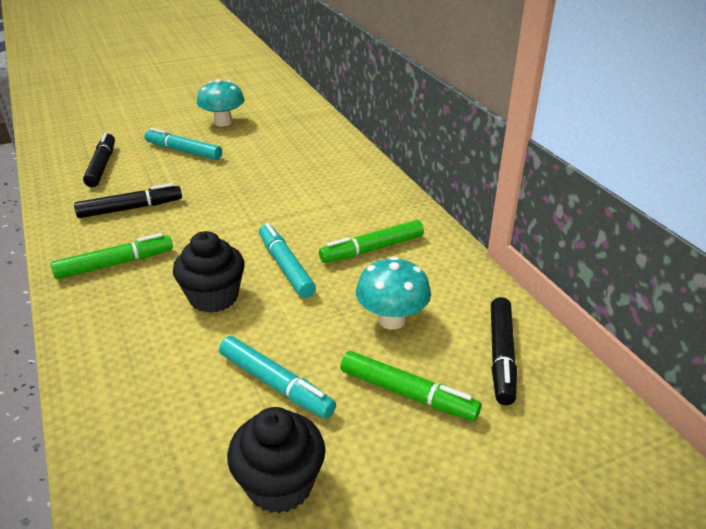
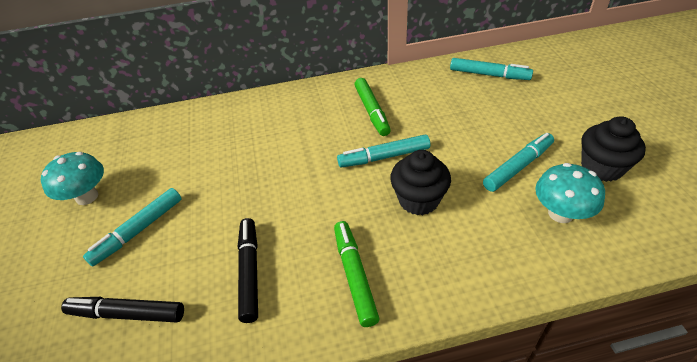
camera: 75 degrees left, 10 degrees up
(392, 319) = (454, 111): turquoise mushroom -> turquoise mushroom (560, 213)
(407, 393) = (522, 112): green marker -> none
(501, 356) = (489, 75): black marker -> turquoise marker

